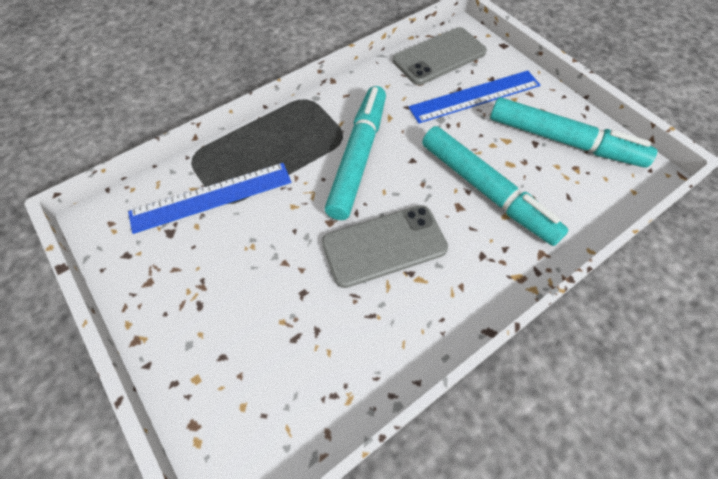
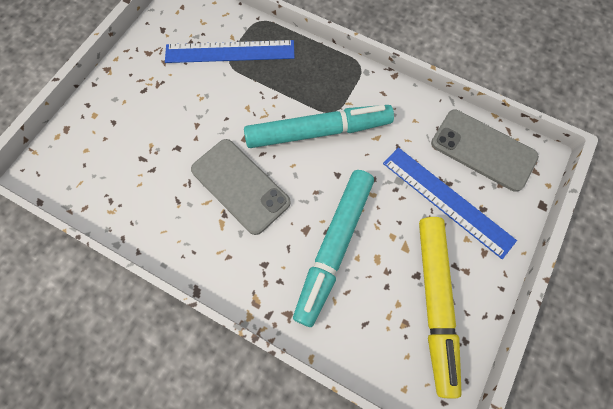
camera: 65 degrees right, 10 degrees up
(211, 197) = (230, 52): blue ruler -> blue ruler turned 45 degrees counterclockwise
(563, 141) = (435, 302): turquoise marker -> yellow marker

